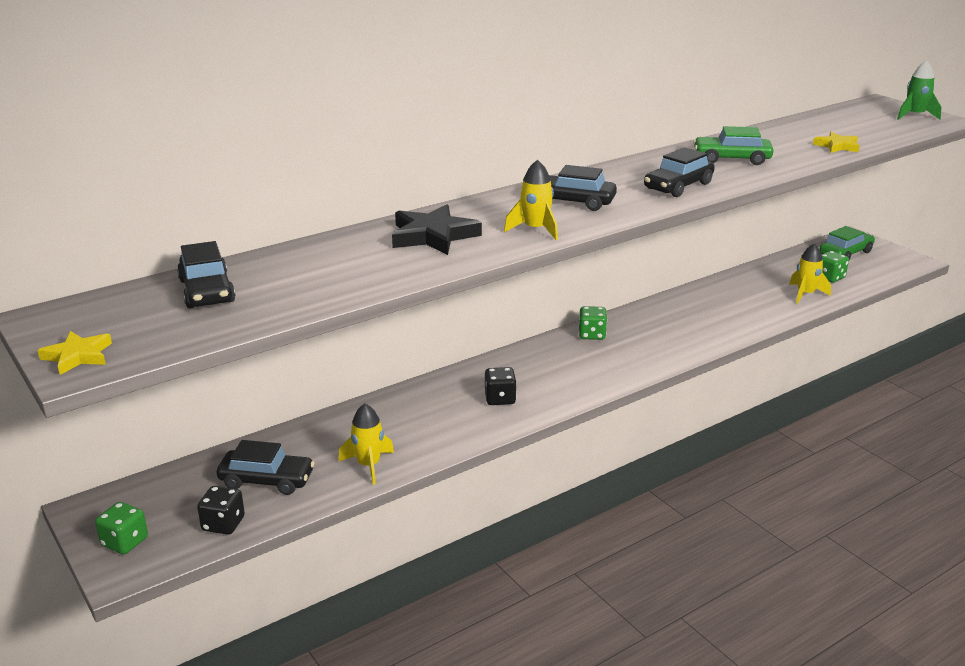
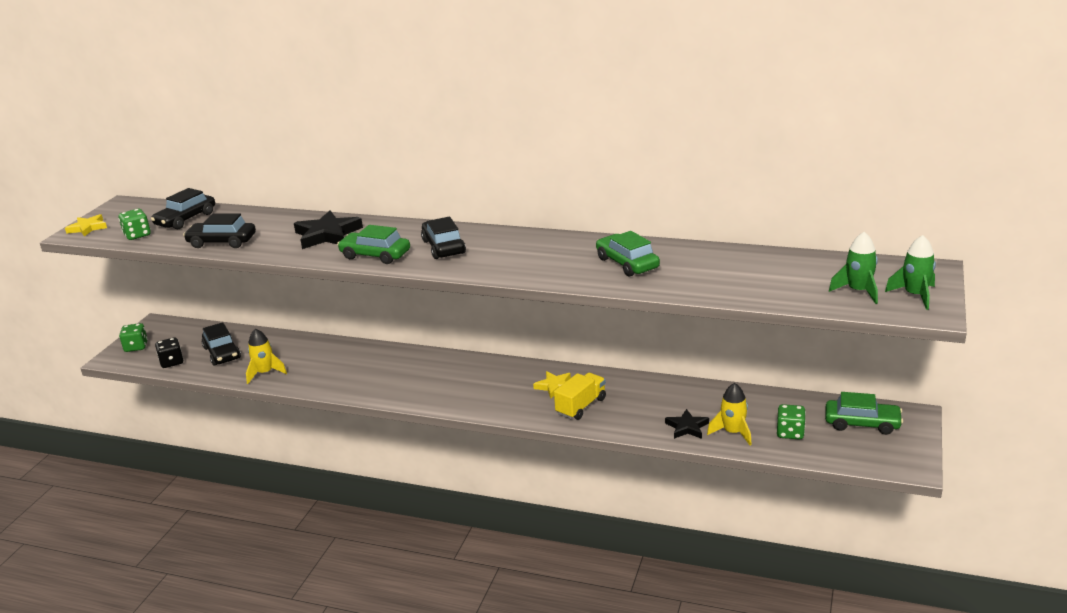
camera: 55 degrees right, 0 degrees up
(500, 399) = (387, 378): black dice -> none
(535, 229) = (375, 255): yellow rocket -> green car
(592, 335) = (520, 372): green dice -> green dice (137, 235)
(678, 186) = (529, 266): black car -> black car (222, 242)
(689, 331) = (581, 406): none -> yellow truck
(777, 306) = (687, 427): none -> black star
(837, 146) = (740, 289): yellow star -> yellow star (555, 386)
(888, 124) = (858, 291): none -> green rocket

